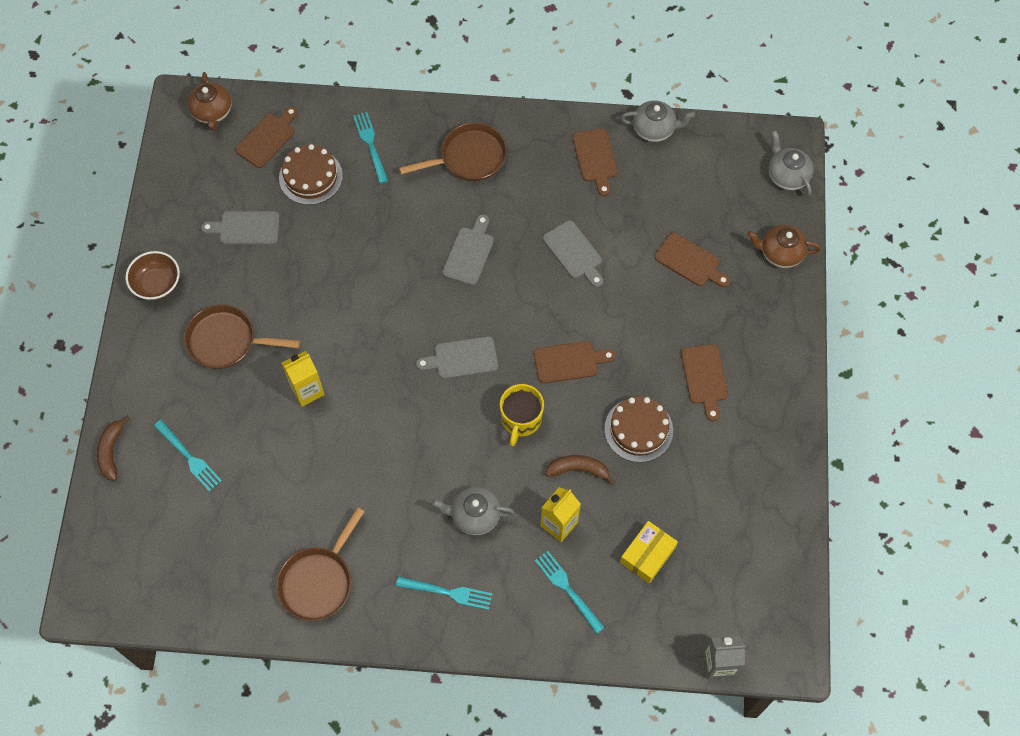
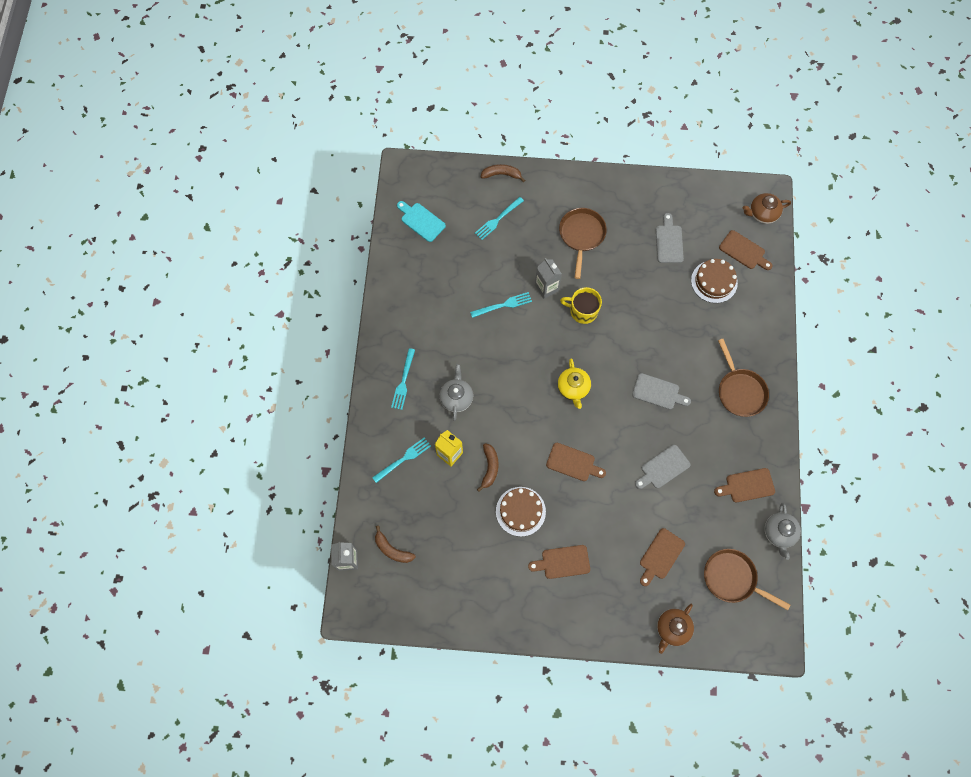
camera: 90 degrees right, 5 degrees up
(157, 284) = (622, 190): brown bowl -> none
(181, 572) = (421, 221): none -> turquoise cutting board
(307, 390) = (546, 288): yellow carton -> grey carton
(318, 581) = (413, 301): brown pan -> brown pan (732, 578)
(370, 145) = (745, 321): turquoise fork -> turquoise fork (503, 305)
(462, 358) = (573, 388): grey cutting board -> yellow teapot
(521, 419) = (527, 428): yellow mug -> yellow mug (583, 311)
(569, 362) = (573, 463): brown cutting board -> brown cutting board turned 60 degrees counterclockwise
(647, 555) = (426, 514): yellow box -> none
(700, 601) = (392, 549): none -> brown banana
(780, 253) = (672, 629): brown teapot -> brown teapot turned 150 degrees counterclockwise
(787, 175) = (744, 640): grey teapot -> none

